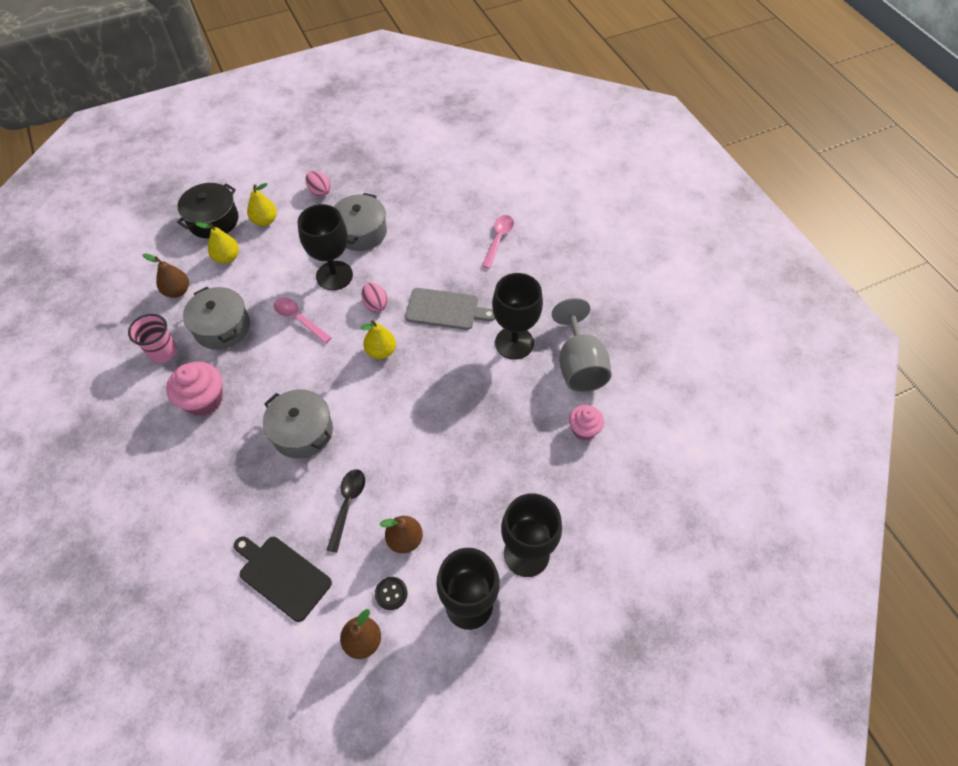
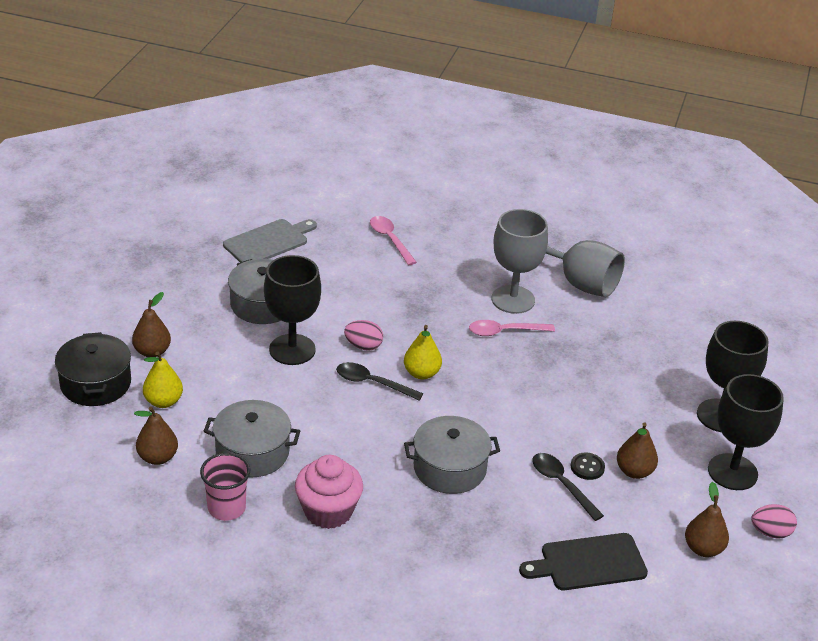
camera: 50 degrees left, 20 degrees down
(265, 221) = (152, 352): yellow pear -> brown pear
(299, 319) = (314, 399): pink spoon -> pink spoon (505, 332)
(320, 191) = (169, 298): pink egg -> pink egg (770, 532)
(344, 335) = (372, 383): none -> black spoon
(391, 593) = (677, 508): black button -> black button (587, 467)
(445, 310) = (426, 312): grey cutting board -> grey cutting board (268, 242)
(514, 343) = (513, 299): black goblet -> grey goblet
(584, 429) = (642, 319): pink cupcake -> none

